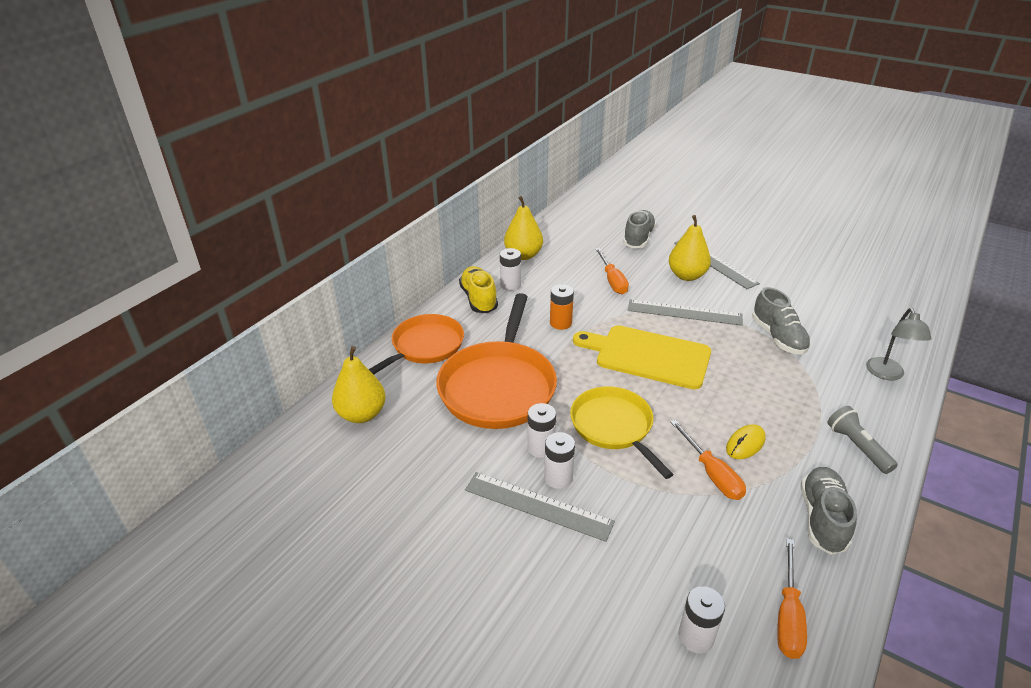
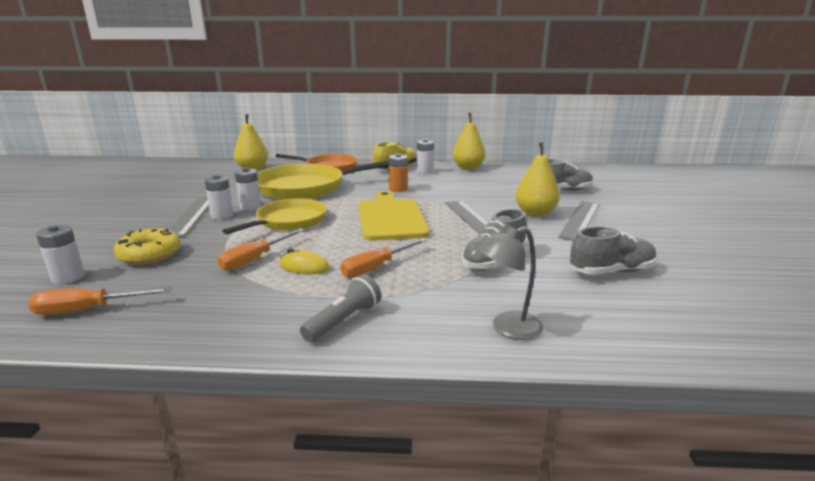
camera: 60 degrees right, 15 degrees down
(499, 386) = (306, 188): orange pan -> yellow pan
(612, 280) = (480, 193): orange screwdriver -> orange screwdriver (376, 267)
(659, 557) = (150, 255): none -> yellow donut
(822, 518) = (217, 313): grey shoe -> grey shoe (611, 271)

